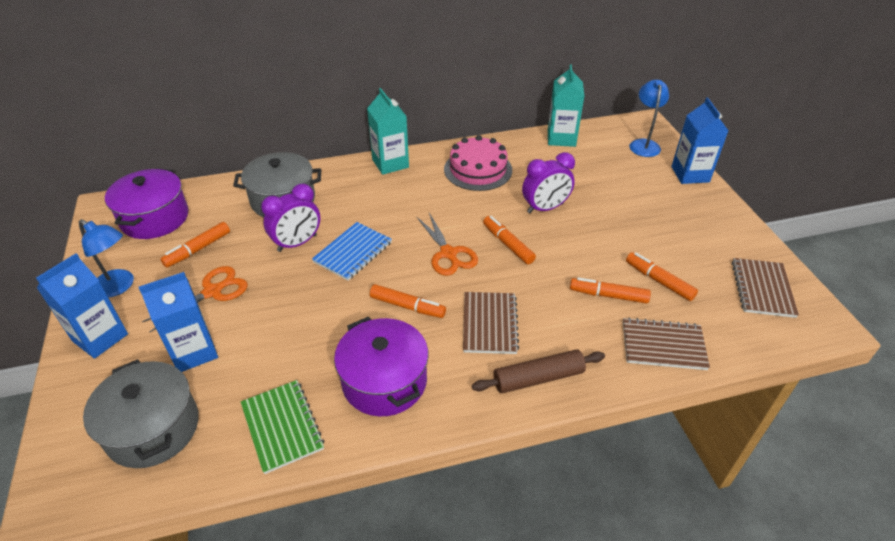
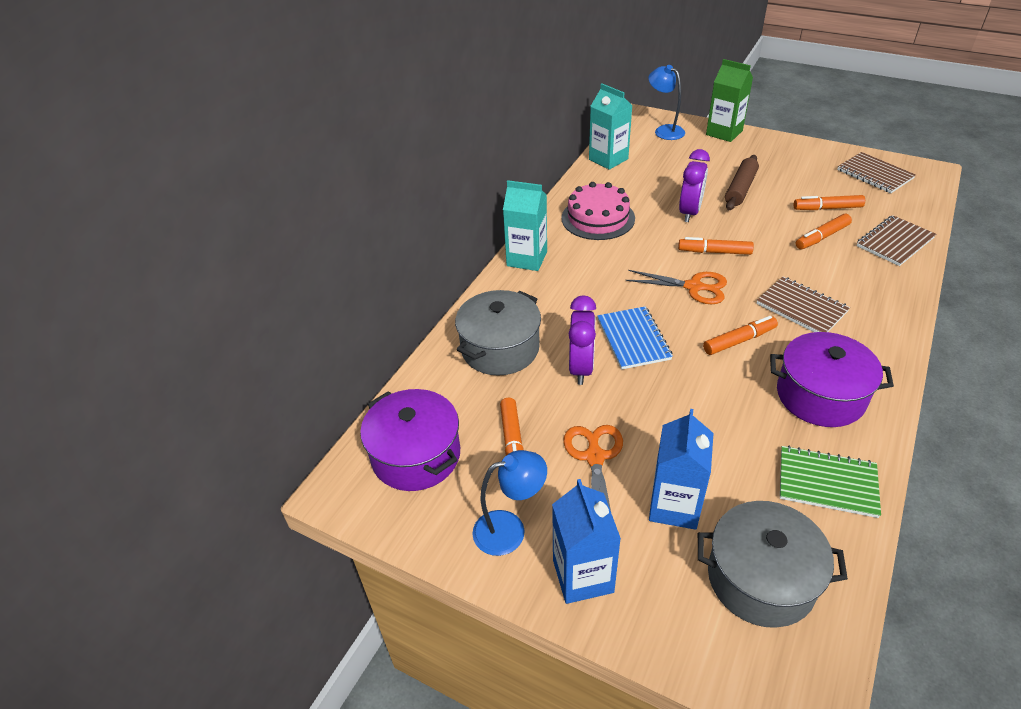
camera: 45 degrees left, 0 degrees up
(538, 378) = (881, 314): brown rolling pin -> brown rolling pin (740, 189)
(690, 174) = (724, 133): blue carton -> green carton

